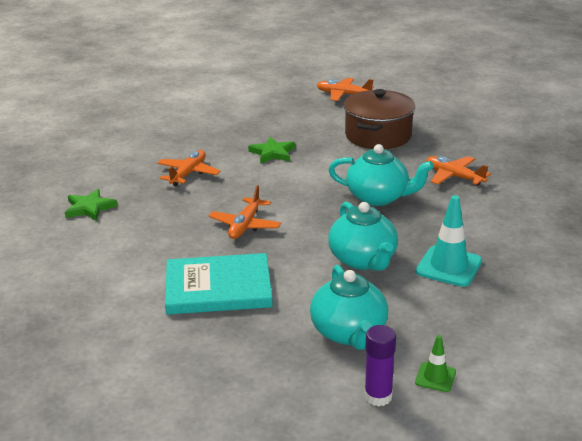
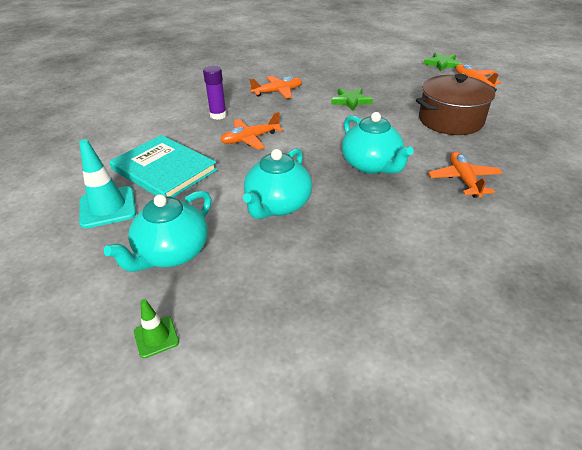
camera: 45 degrees right, 10 degrees up
(89, 208) = (194, 88): green star -> green star (442, 64)
(378, 396) = (98, 318): purple glue stick -> purple glue stick (218, 115)
(448, 266) = (330, 251): turquoise traffic cone -> turquoise traffic cone (108, 207)

